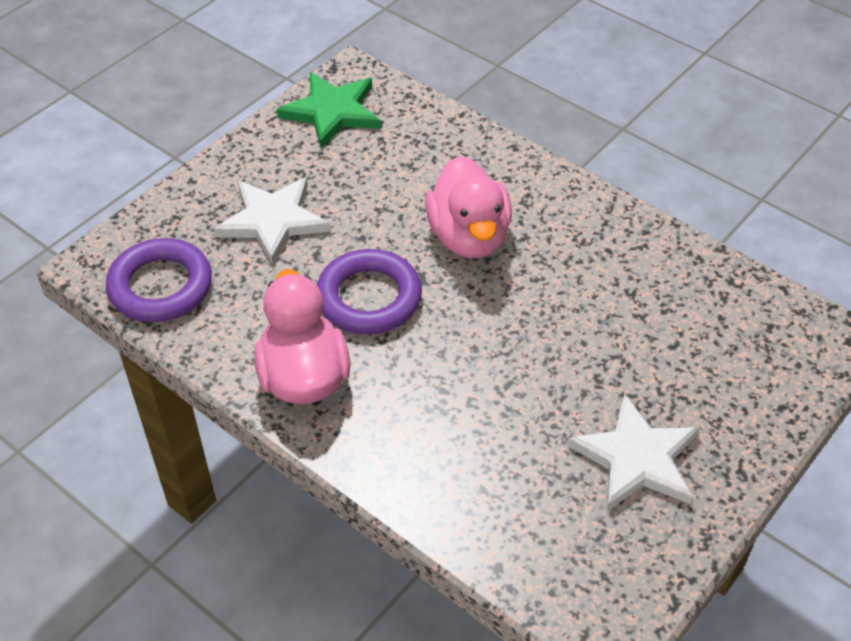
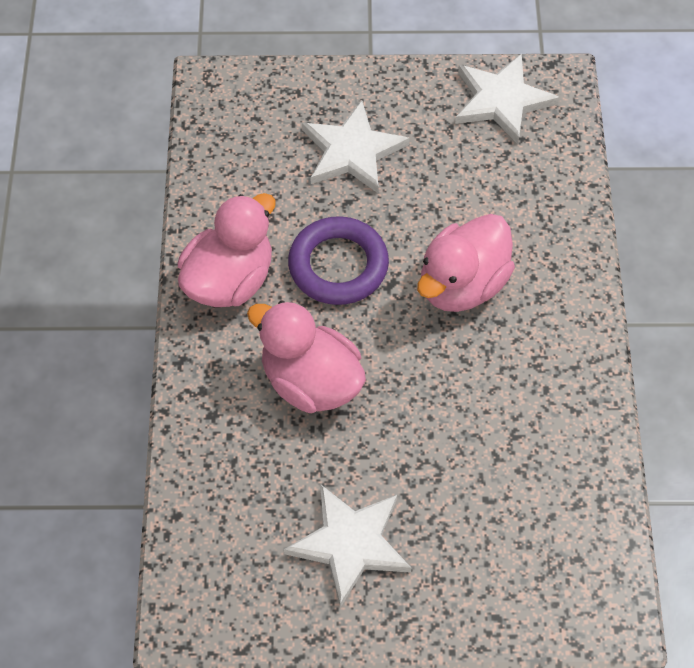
camera: 50 degrees right, 10 degrees up
(161, 286) = (227, 135): purple ring -> none
(332, 112) = (501, 100): green star -> white star
(459, 386) = (310, 382): none -> pink duck

